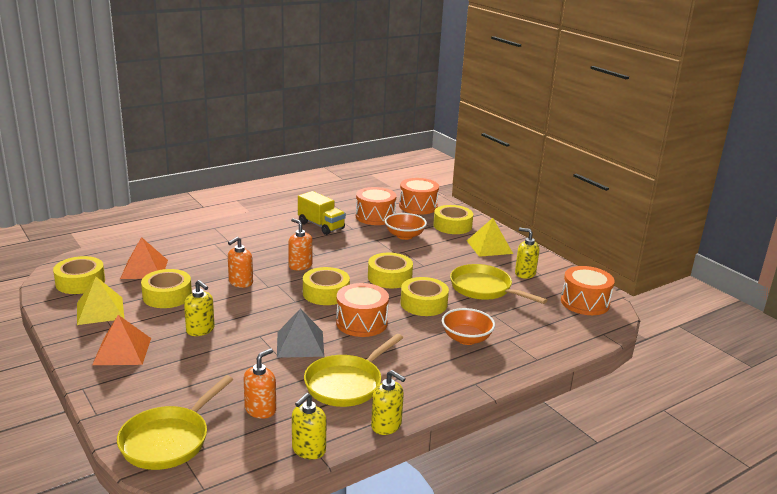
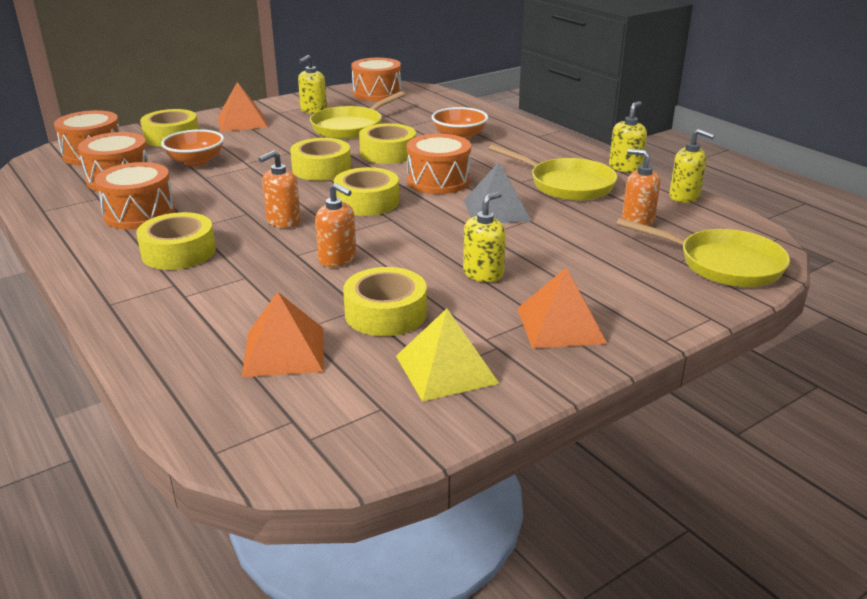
camera: 90 degrees left, 5 degrees up
(80, 282) = (339, 416): yellow tape -> yellow tape (178, 252)
(321, 226) = (139, 214): yellow truck -> orange drum
(489, 247) = (242, 122): yellow pyramid -> orange pyramid

